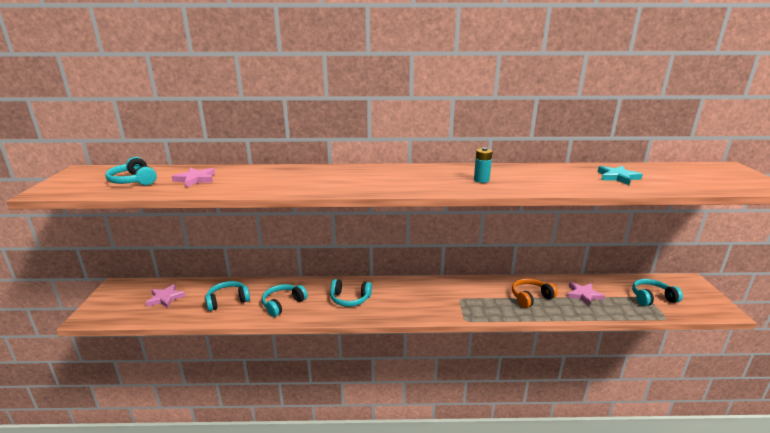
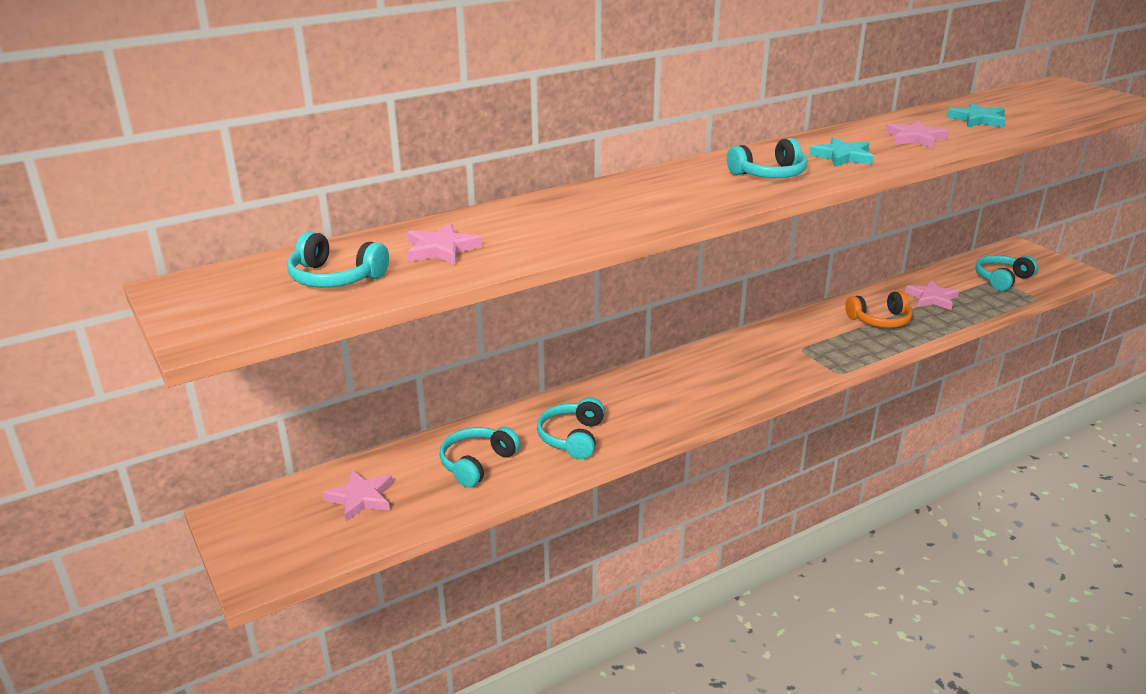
camera: 30 degrees left, 5 degrees up
(350, 299) = (660, 397): turquoise headphones -> turquoise headphones (769, 174)
(481, 180) = (842, 156): turquoise battery -> turquoise star
(531, 297) = (880, 320): orange headphones -> orange headphones turned 135 degrees counterclockwise
(550, 179) = (915, 138): none -> pink star

